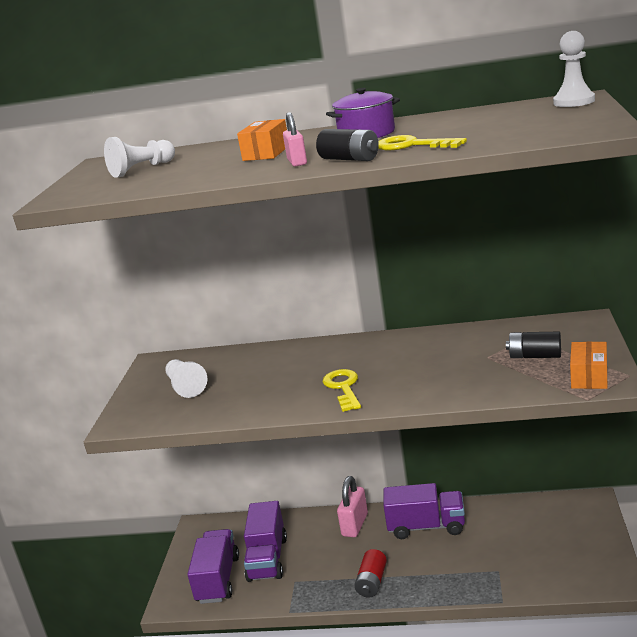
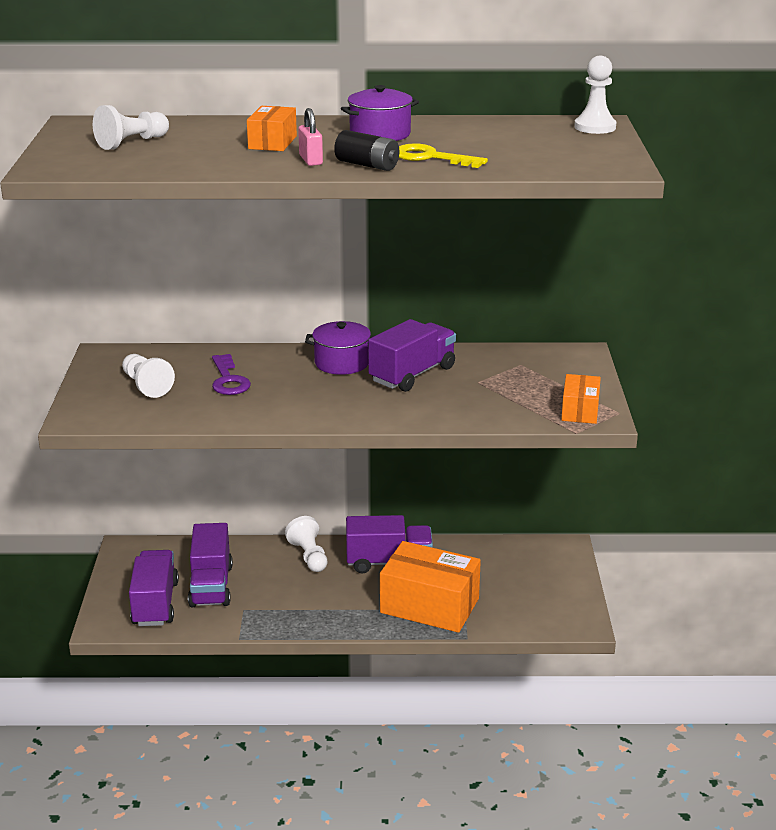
camera: 10 degrees left, 5 degrees up
(258, 375) = (228, 380): none -> purple key
(343, 388) = (325, 401): yellow key -> none
(355, 525) = (309, 556): pink padlock -> white pawn
(361, 350) = (342, 363): none -> purple pot
(372, 582) = (329, 614): red battery -> none
(425, 355) = (412, 374): none -> purple truck
(465, 569) = (429, 605): none -> orange box
(535, 356) = (527, 385): black battery -> none

